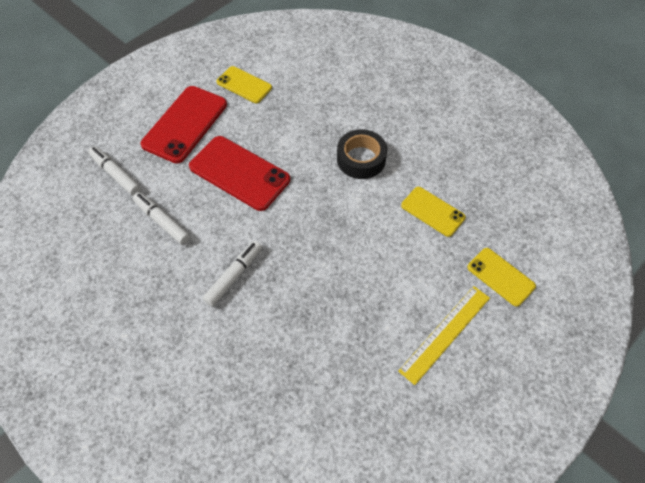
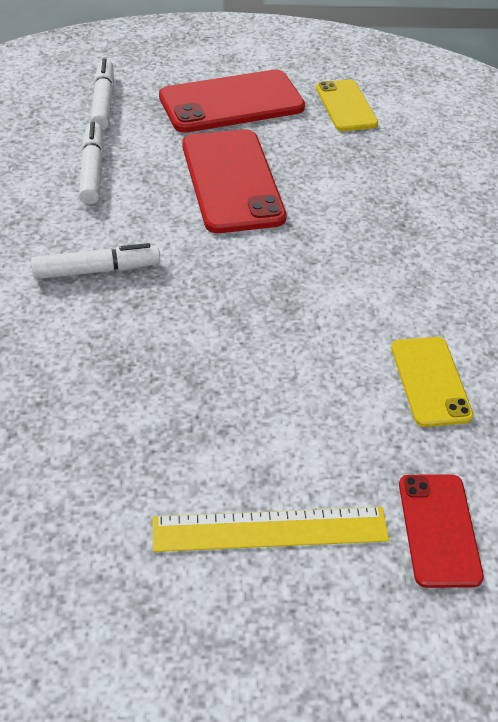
camera: 40 degrees right, 10 degrees down
(361, 159) = (400, 261): black tape -> none
(500, 277) = (438, 529): yellow phone -> red phone

